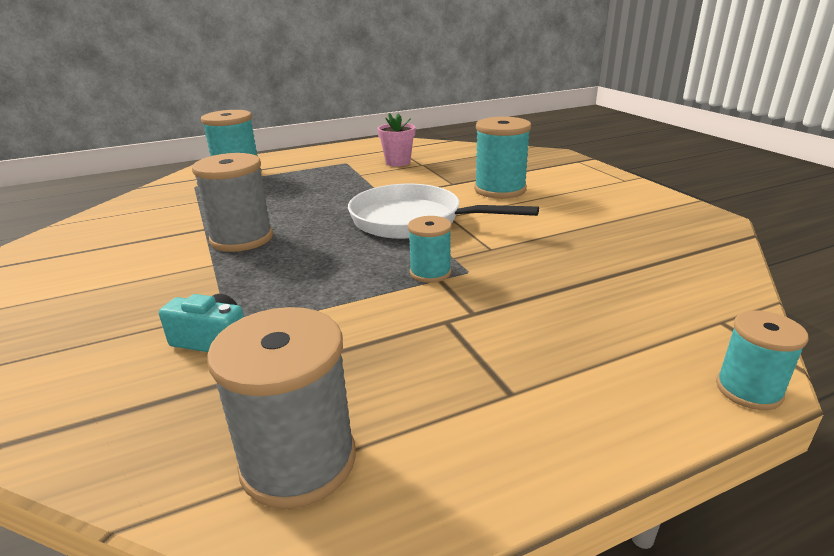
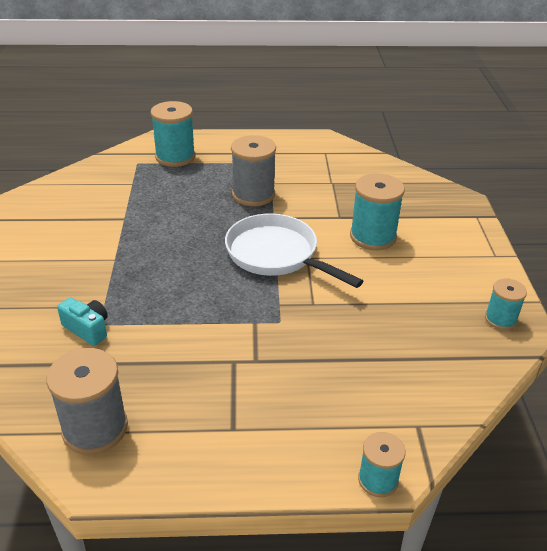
camera: 20 degrees right, 10 degrees up
(242, 238) = (144, 238): grey spool -> grey spool (253, 195)
(398, 162) = (312, 174): pink flower pot -> none
(430, 273) = (252, 314): turquoise spool -> turquoise spool (500, 319)

